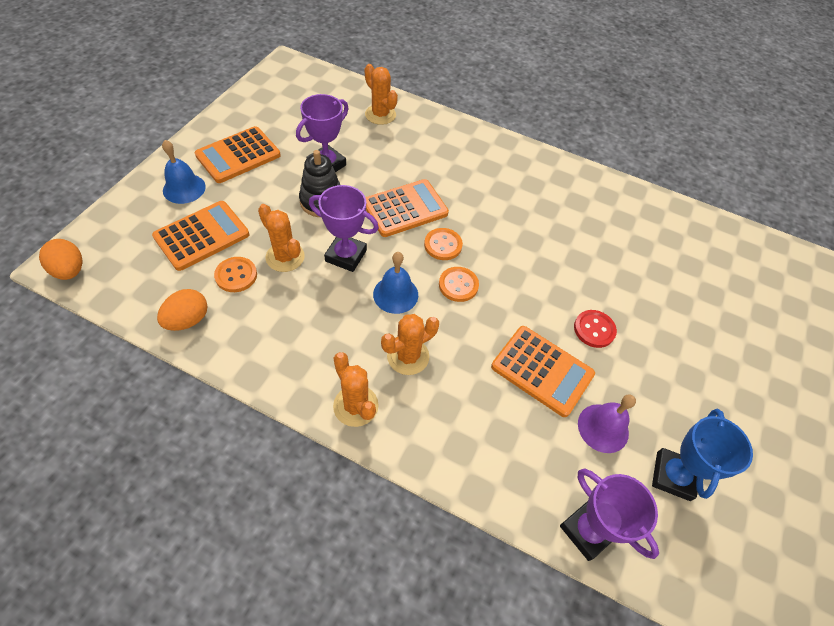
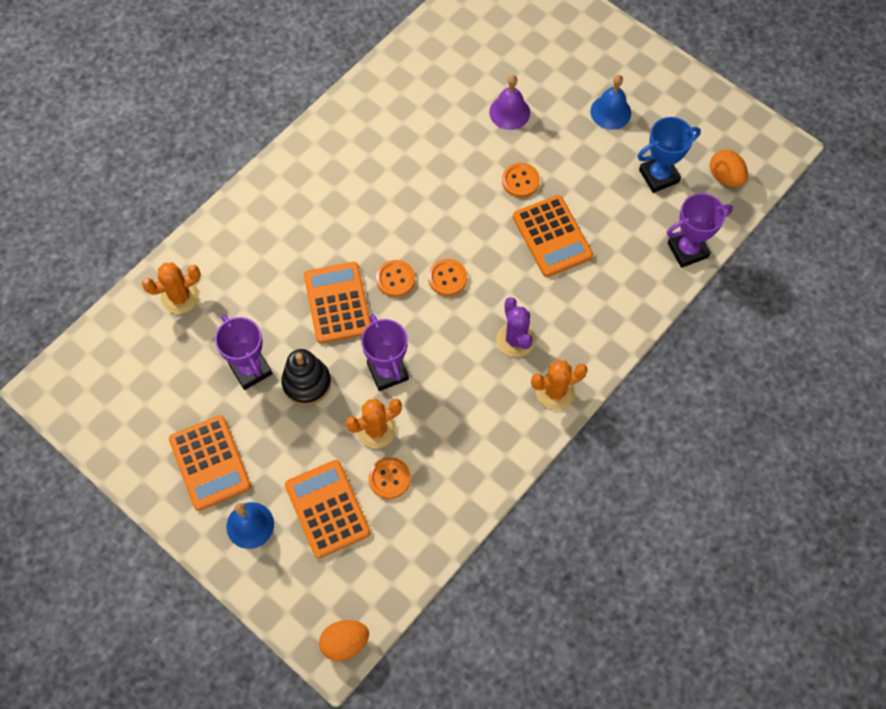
camera: 70 degrees left, 10 degrees up
(188, 320) = (434, 526): orange egg -> orange egg (725, 177)
(346, 255) = (388, 371): purple trophy -> purple trophy turned 60 degrees counterclockwise
(395, 294) = (445, 335): blue bell -> blue bell (610, 112)
(408, 356) = (515, 340): orange cactus -> purple cactus
(542, 371) = (552, 236): orange calculator -> orange calculator turned 105 degrees clockwise
(594, 329) = (520, 181): red button -> orange button
(603, 428) = (611, 209): purple bell -> purple bell (509, 112)
(673, 476) = (659, 176): blue trophy -> blue trophy turned 60 degrees counterclockwise

